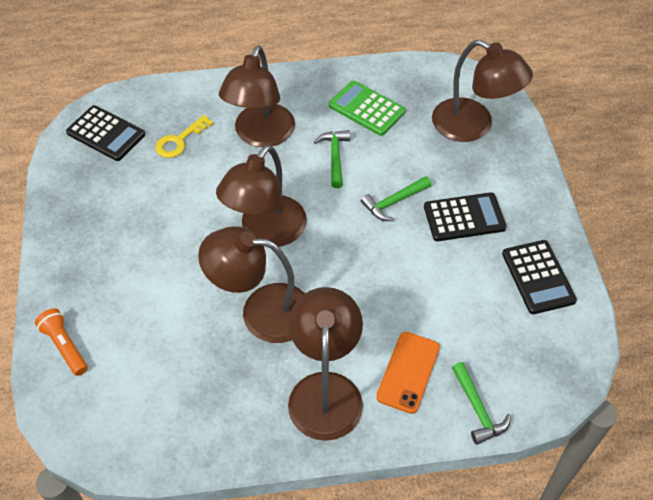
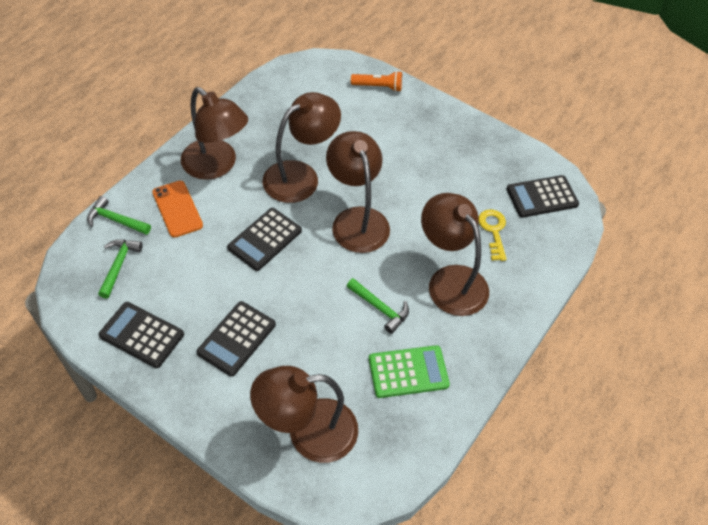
camera: 130 degrees right, 0 degrees up
(360, 277) = (265, 239): none -> black calculator
(393, 202) = (299, 308): green hammer -> green hammer (119, 265)

